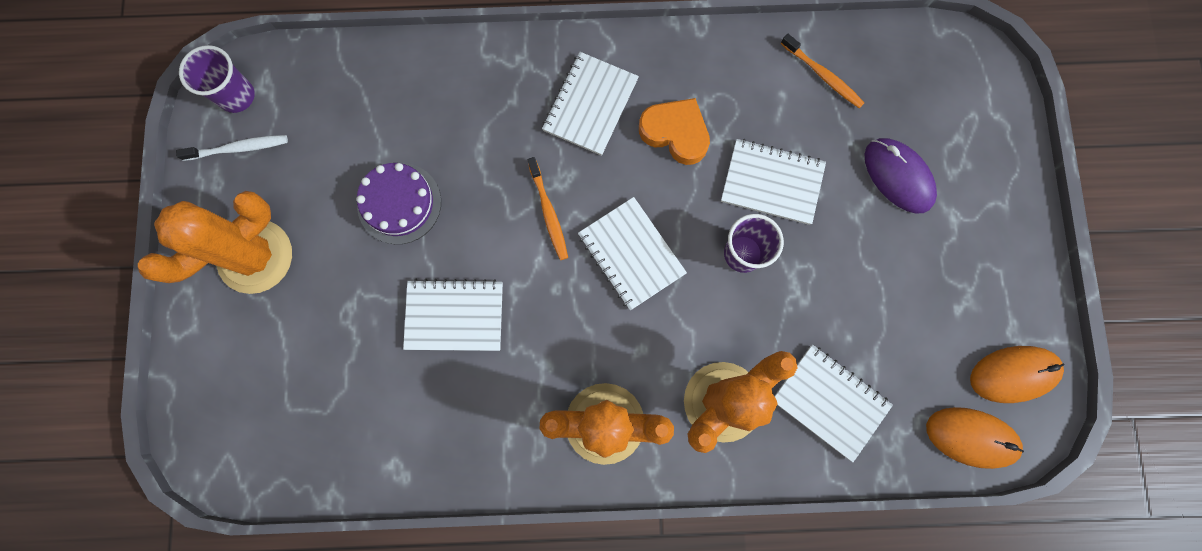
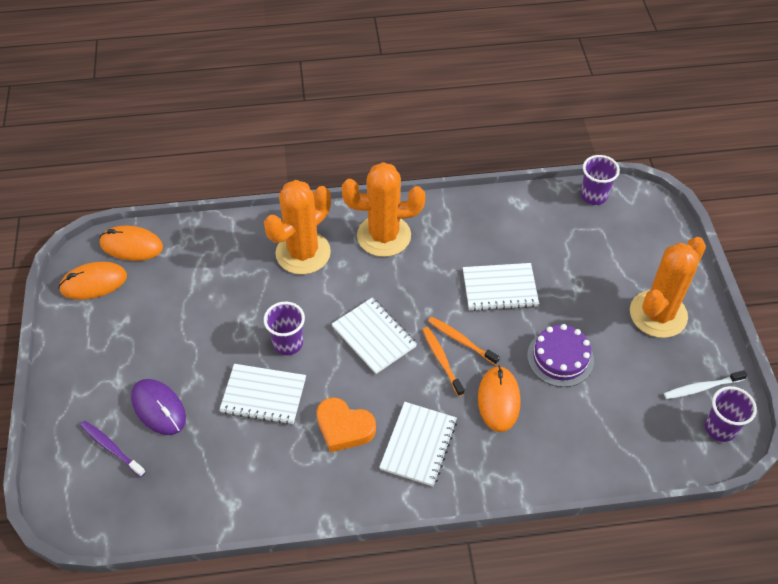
camera: 175 degrees right, 25 degrees down
(279, 474) = (593, 196): none -> purple cup
(487, 153) = (498, 400): none -> orange mouse
(823, 76) = (214, 486): orange toothbrush -> orange toothbrush (461, 340)
(830, 402) = (228, 258): white notebook -> none
(947, 131) = (111, 448): none -> purple toothbrush

